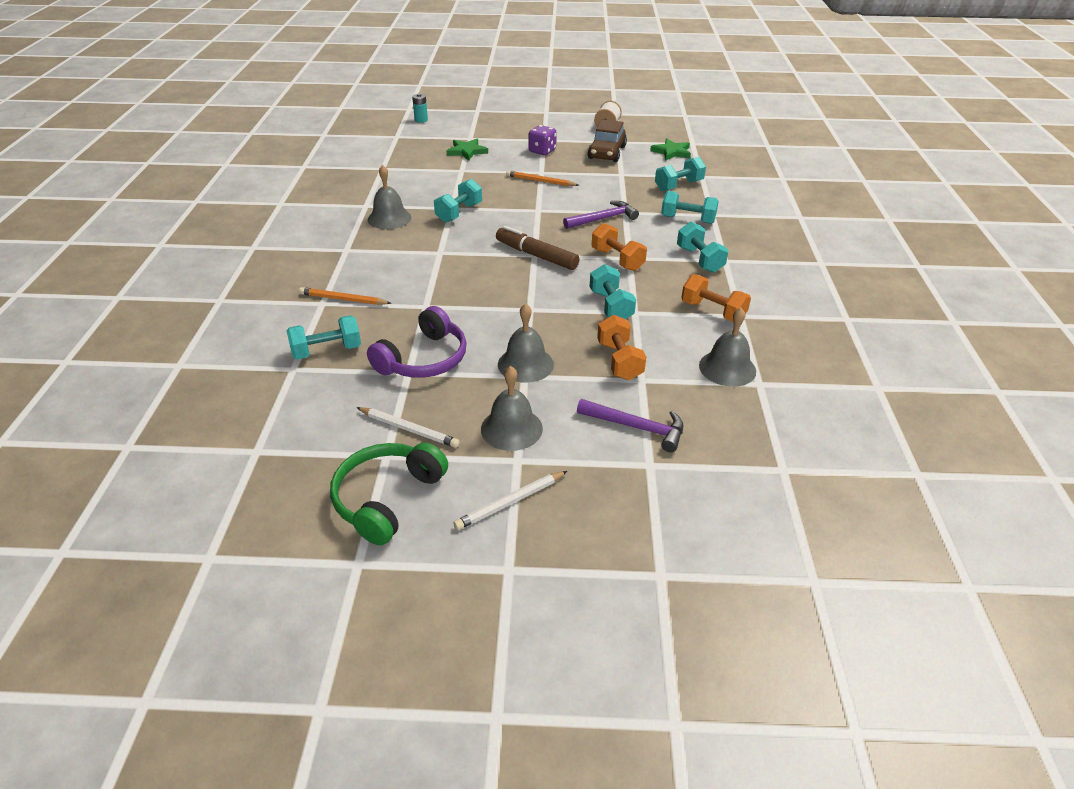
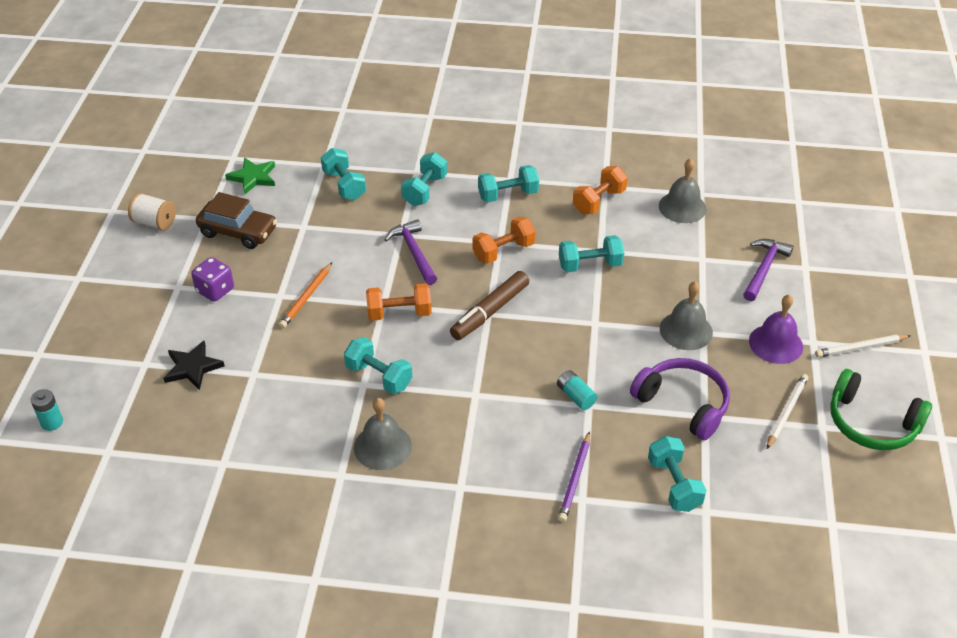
camera: 85 degrees left, 5 degrees up
(343, 299) = (575, 479): orange pencil -> purple pencil
(436, 299) = (575, 396): none -> turquoise battery
(467, 151) = (192, 367): green star -> black star
(510, 502) = (860, 348): white pencil -> white pencil turned 105 degrees clockwise
(511, 428) = (776, 344): grey bell -> purple bell
(619, 361) = (677, 269): orange dumbbell -> orange dumbbell (399, 313)

